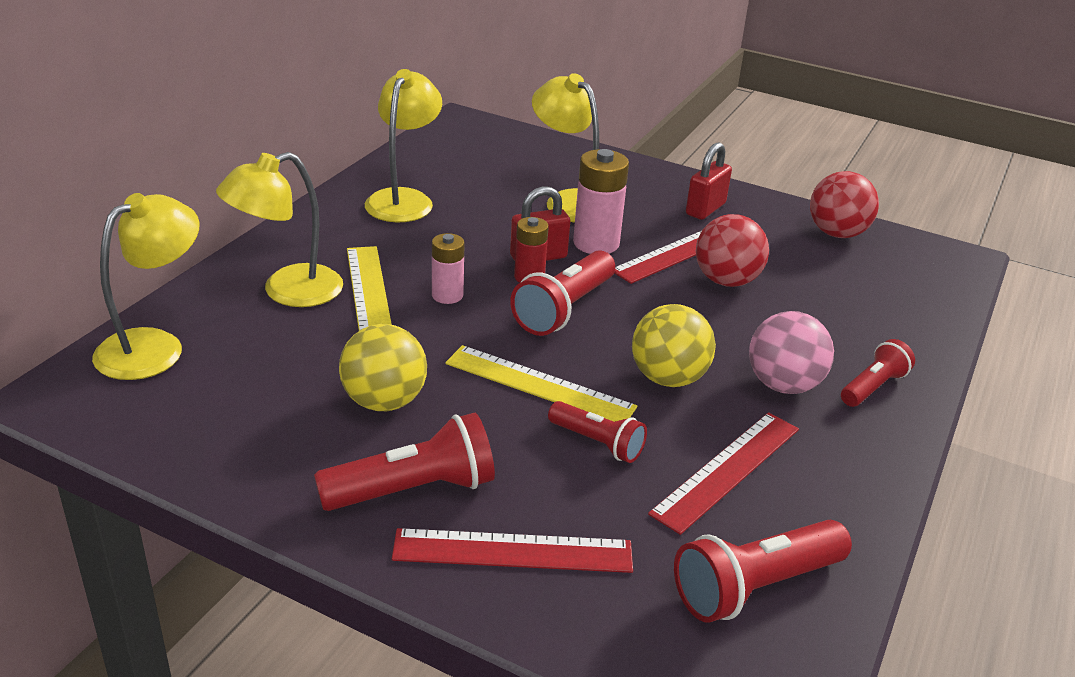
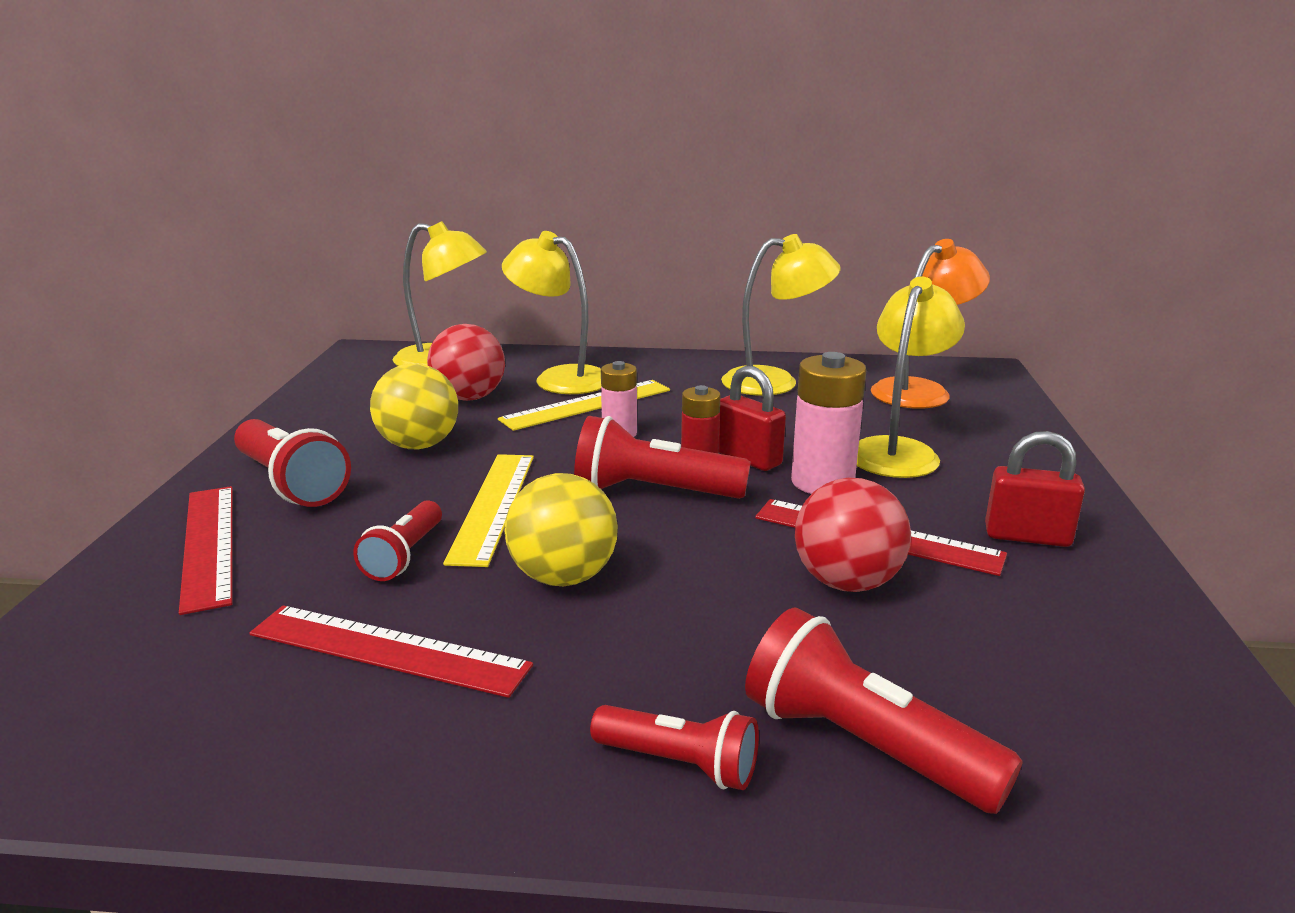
camera: 70 degrees right, 10 degrees down
(477, 155) = (921, 391): none -> orange lamp
(755, 587) = (156, 705): red flashlight -> red flashlight (863, 745)
(783, 385) = (615, 669): pink ball -> none
(837, 233) = (1147, 665): red ball -> red ball (469, 398)

